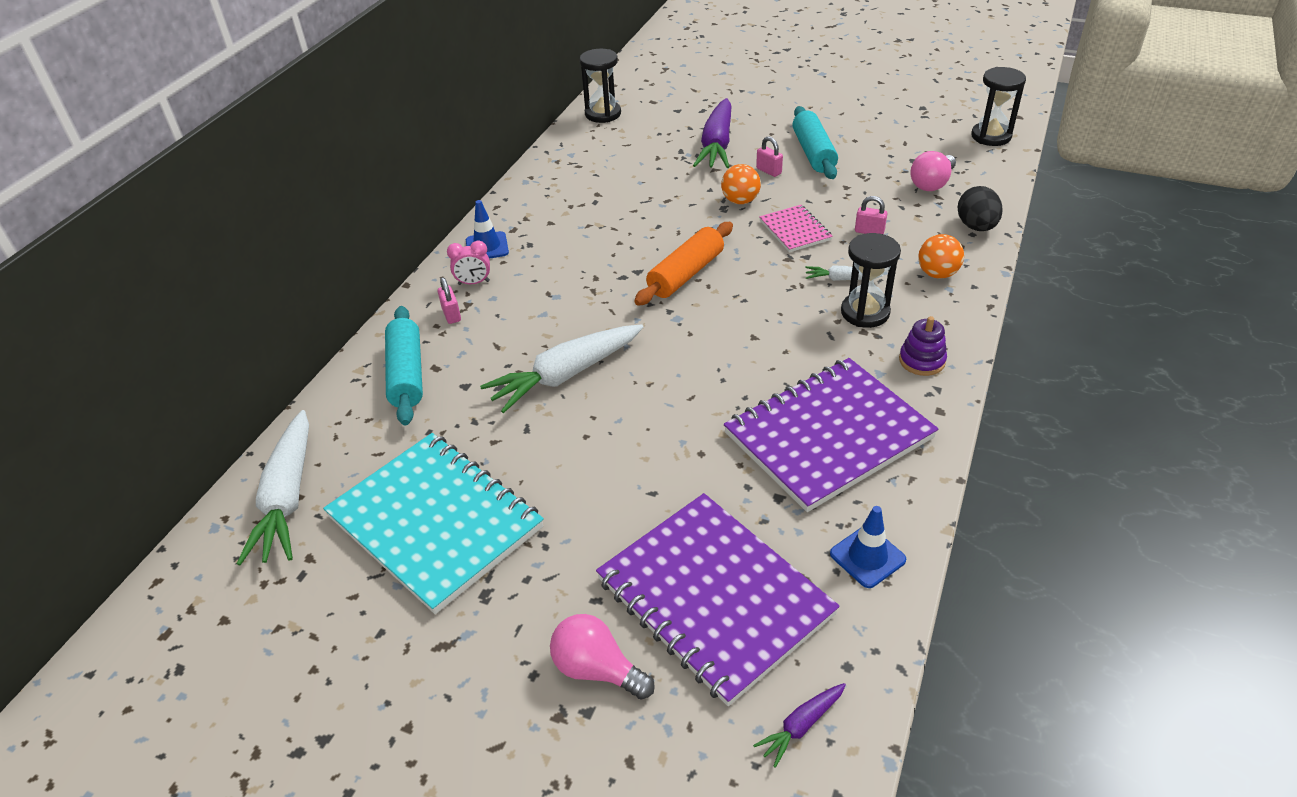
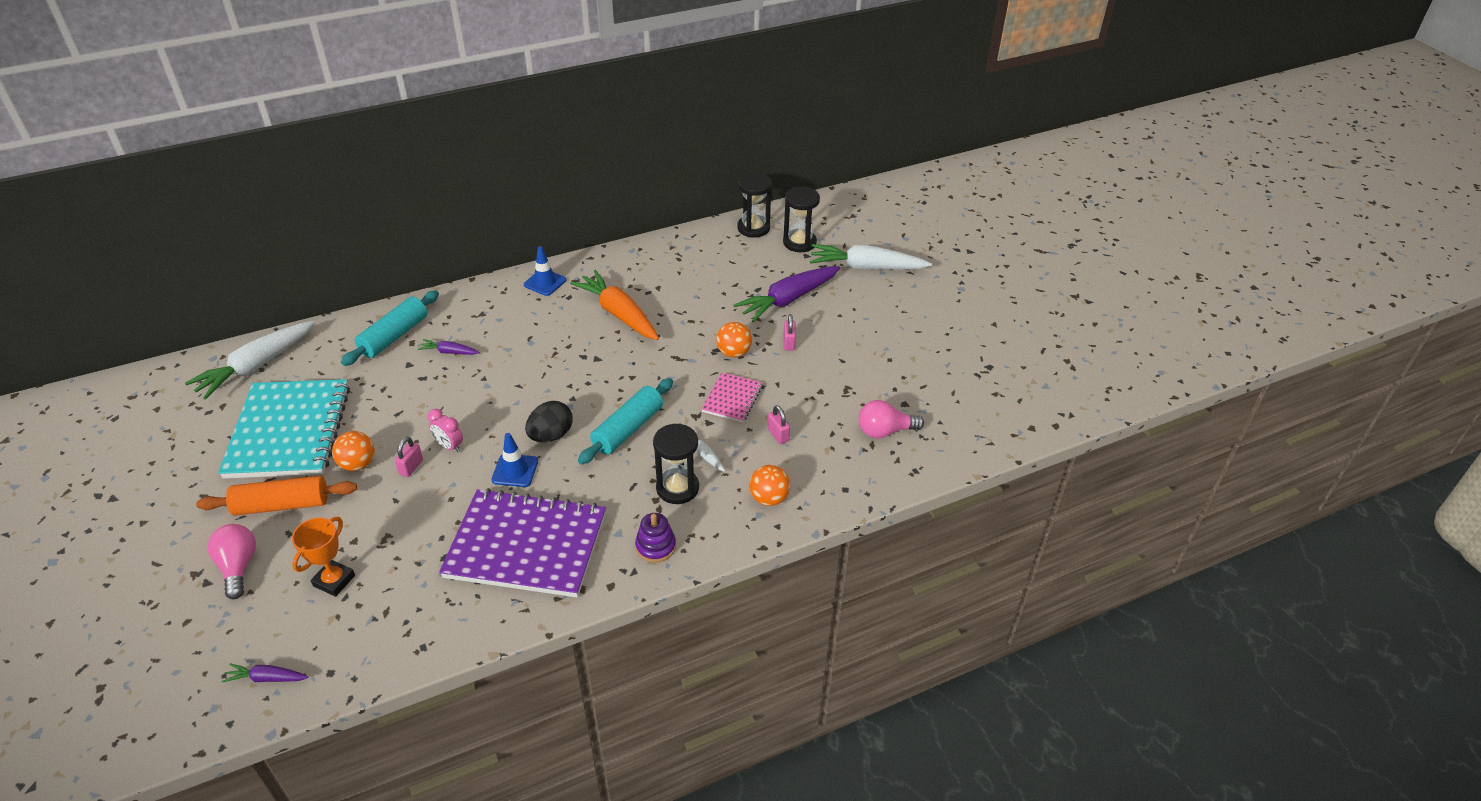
camera: 40 degrees right, 0 degrees up
(451, 314) = (465, 315): pink padlock -> pink padlock (411, 467)
(474, 283) = (504, 302): pink clock -> pink clock (449, 446)
(490, 350) = (449, 352): none -> purple carrot
(562, 494) = (358, 464): none -> orange ball
(566, 375) = (461, 397): white carrot -> white carrot (867, 267)
(598, 230) = (619, 314): none -> orange carrot
(686, 274) = (619, 381): orange rolling pin -> orange rolling pin (282, 505)
(714, 597) = (334, 580): purple notebook -> orange trophy
(813, 153) = (842, 349): turquoise rolling pin -> turquoise rolling pin (628, 429)
(867, 557) = (431, 629): blue traffic cone -> blue traffic cone (515, 470)
(976, 227) = (857, 486): black egg -> black egg (551, 435)
(991, 136) = (1000, 426): black hourglass -> black hourglass (799, 242)

